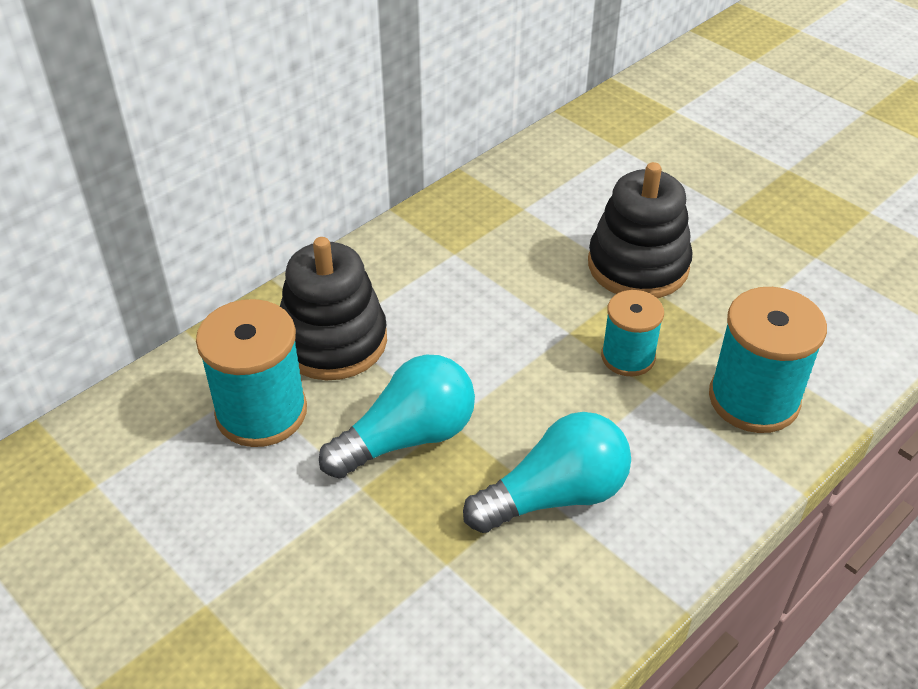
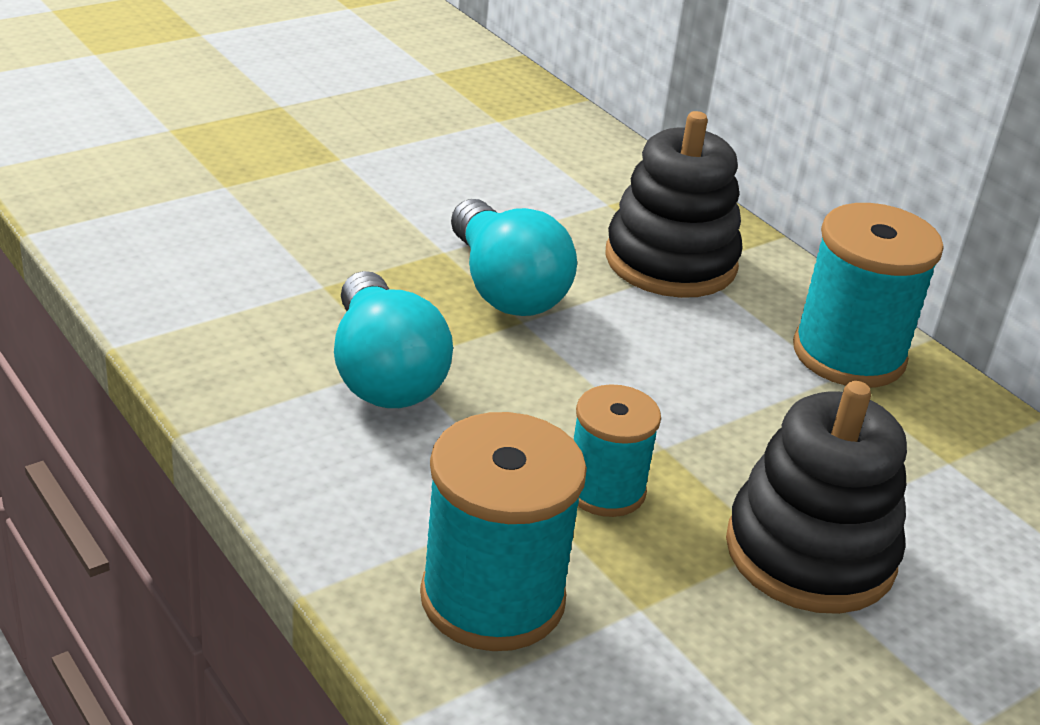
camera: 95 degrees right, 10 degrees down
(261, 412) = (567, 206): turquoise spool -> turquoise spool (848, 354)

